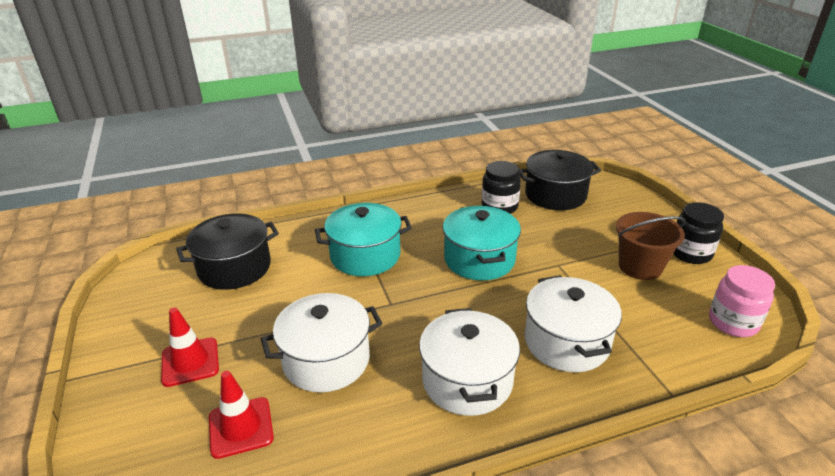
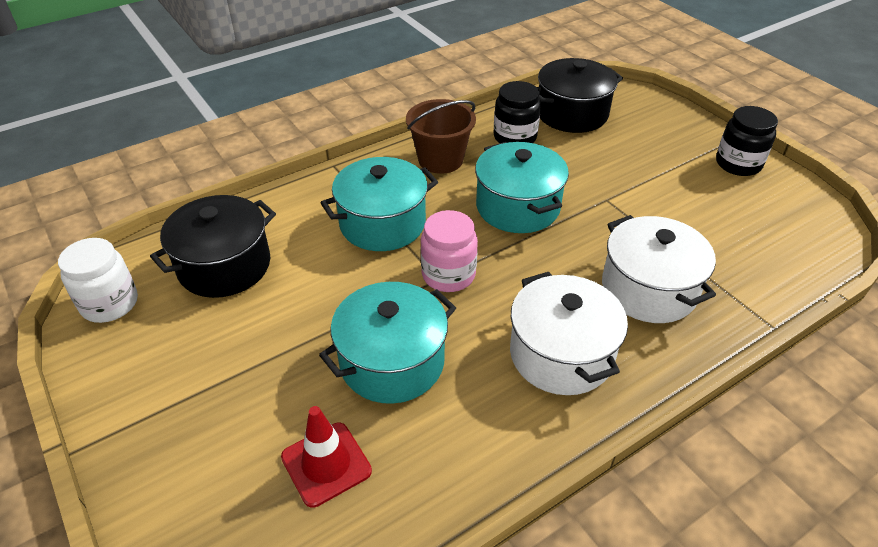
camera: 15 degrees left, 10 degrees up
(143, 281) = (110, 304): none -> white jar
(190, 362) = (225, 397): red traffic cone -> none
(326, 360) = (392, 362): white pot -> turquoise pot
(640, 266) = (693, 188): brown bucket -> brown bucket (440, 160)
(733, 322) = (805, 236): pink jar -> pink jar (448, 275)

